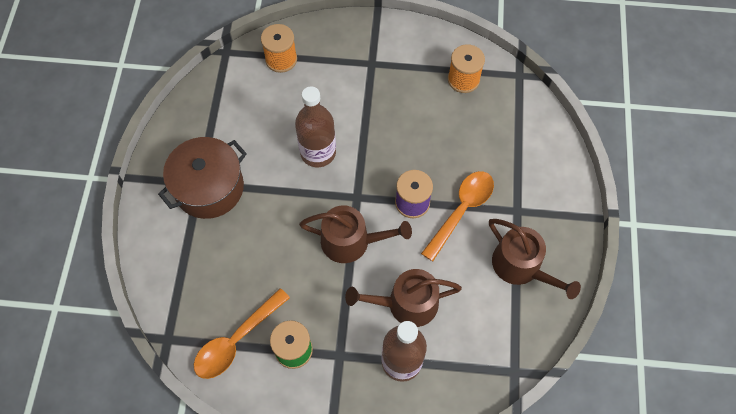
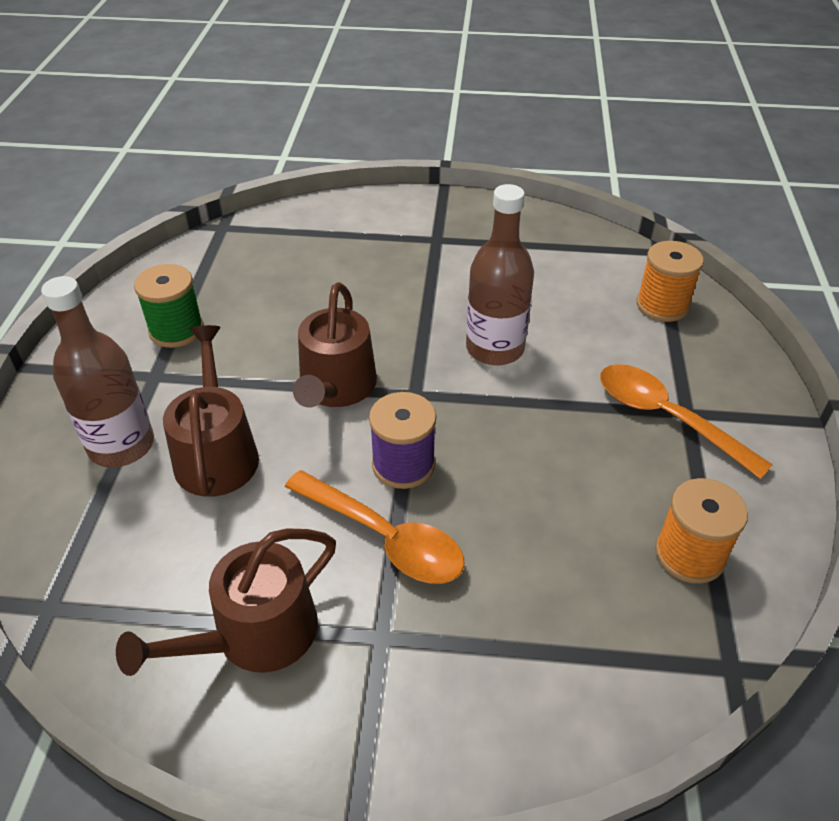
camera: 90 degrees right, 20 degrees down
(209, 188) = (430, 247): brown pot -> none
(236, 340) = (204, 280): orange spoon -> orange spoon (666, 418)

